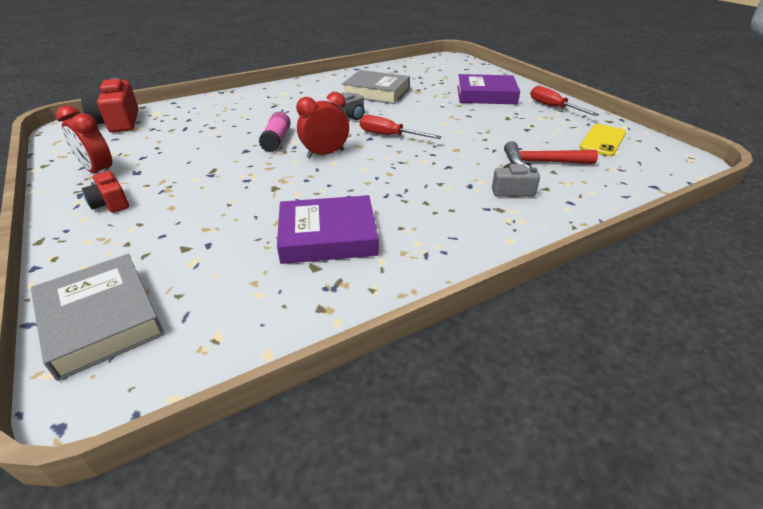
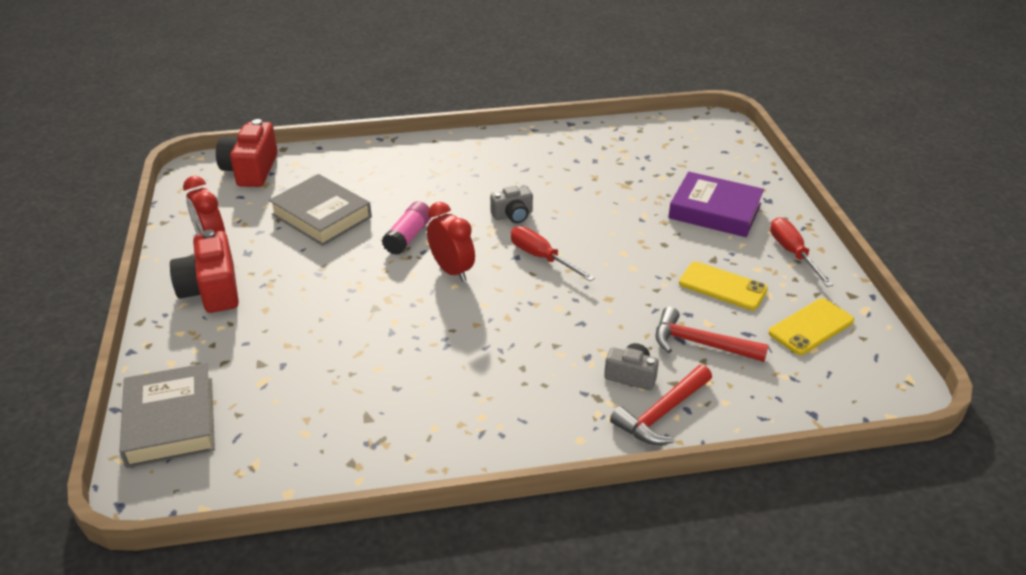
camera: 20 degrees right, 0 degrees up
(110, 203) = (211, 290): red camera -> red camera, size x1.72
(325, 154) = (452, 270): red clock -> red clock turned 60 degrees clockwise
(328, 236) = (398, 385): purple book -> none
(376, 92) = (570, 177): grey book -> grey book (321, 216)
(527, 130) = (722, 286): none -> yellow phone
(555, 209) = (662, 413): none -> red hammer

